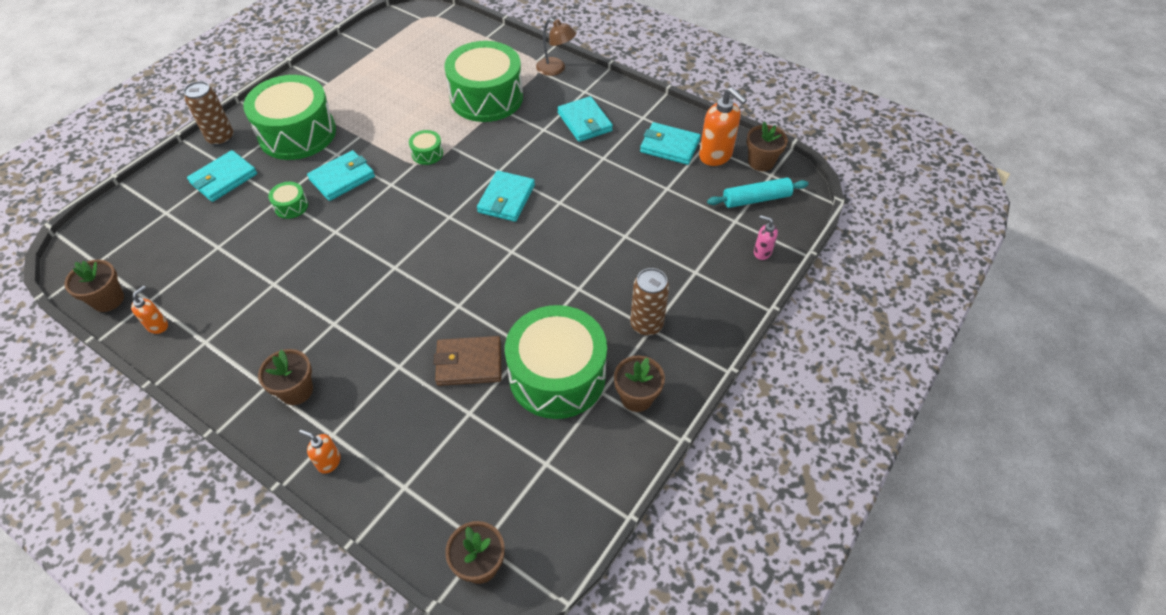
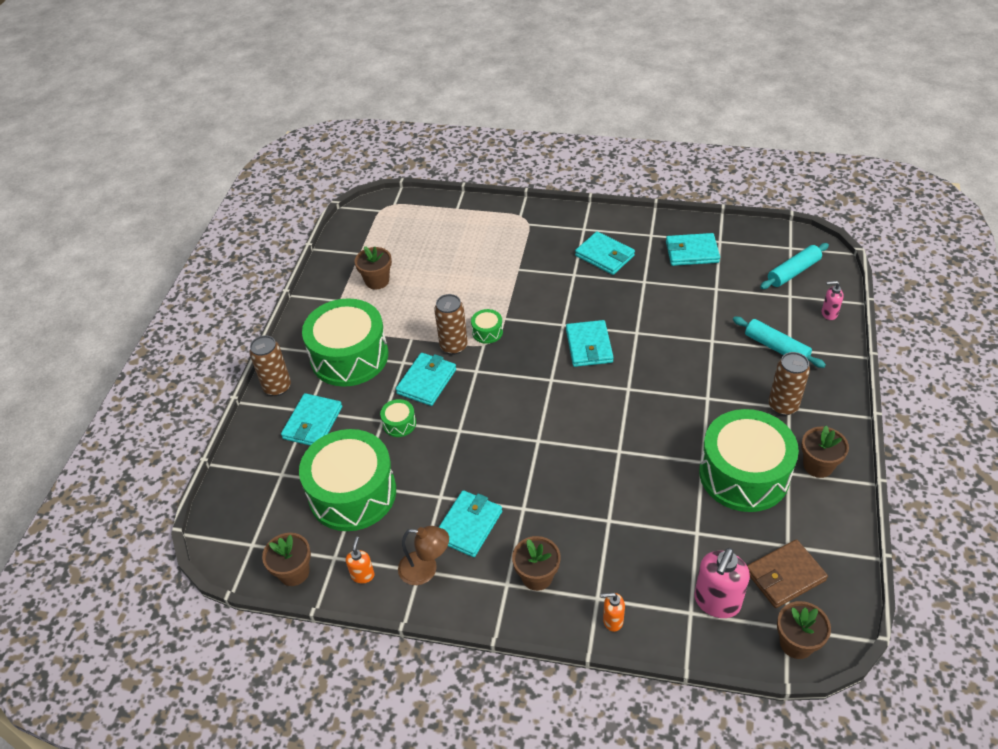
camera: 20 degrees left, 5 degrees down
(276, 319) = (468, 525): none -> turquoise wallet
(389, 156) = (453, 346): none -> brown can
(436, 488) = (717, 602): none -> pink soap dispenser
(469, 363) = (665, 493): brown wallet -> brown wallet (785, 576)
(486, 97) = (501, 263): green drum -> green drum (352, 493)
(556, 69) = (543, 217): brown lamp -> brown lamp (426, 569)
(683, 266) = (776, 348): none -> turquoise rolling pin
(716, 155) = (735, 247): orange soap dispenser -> none
(761, 162) = (775, 240): brown flower pot -> brown flower pot (377, 281)

